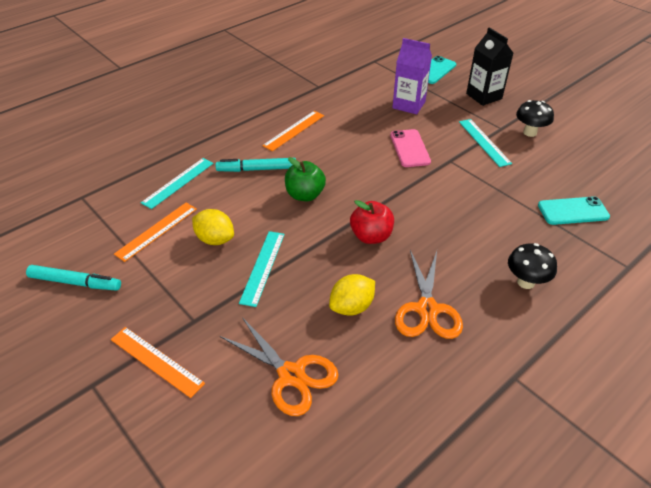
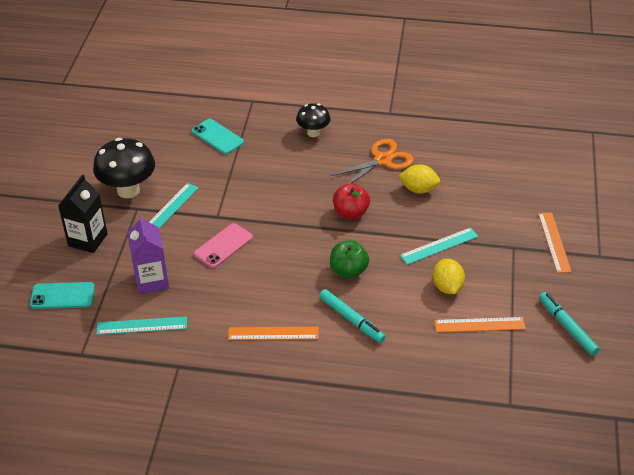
camera: 130 degrees left, 0 degrees up
(178, 182) = (422, 357): turquoise ruler -> turquoise ruler (142, 326)
(291, 375) = (490, 186): orange scissors -> none
(530, 132) = (128, 190): black mushroom -> black mushroom, size x1.68

